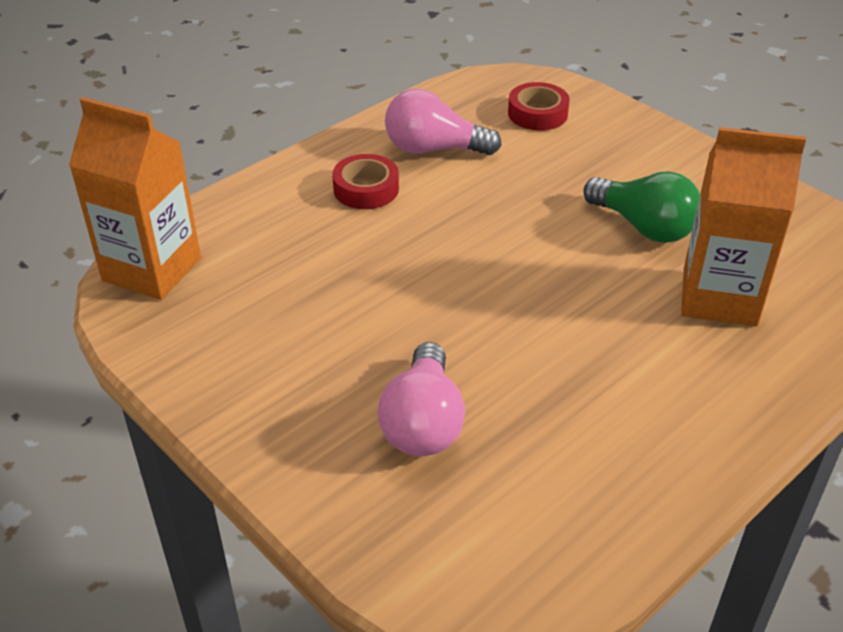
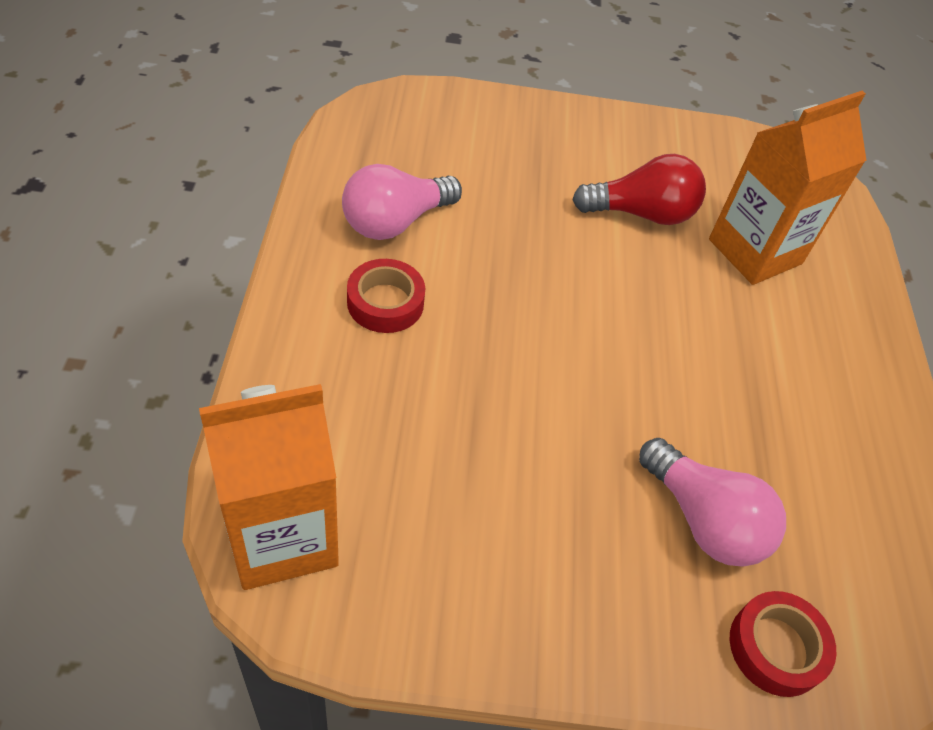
camera: 50 degrees left, 10 degrees up
(537, 113) = (440, 136): red tape -> red tape (776, 647)
(643, 227) = (641, 213): green light bulb -> red light bulb

